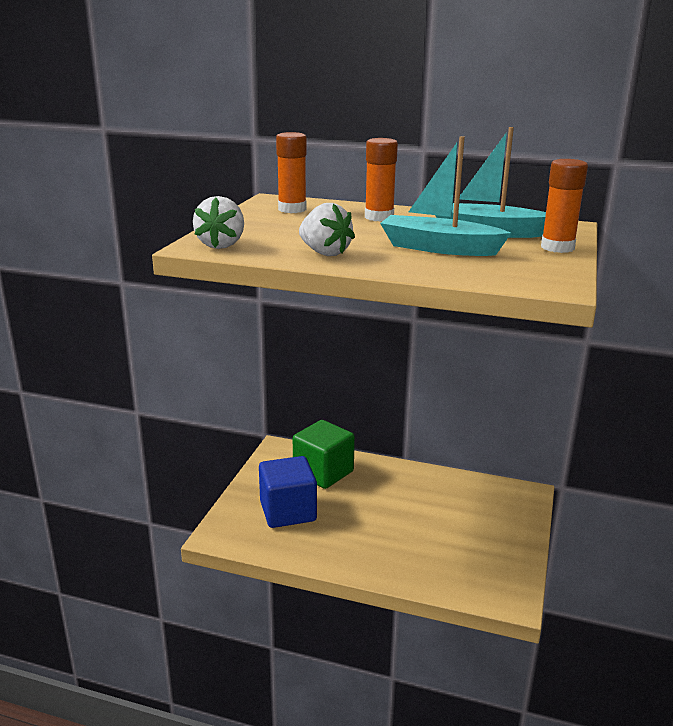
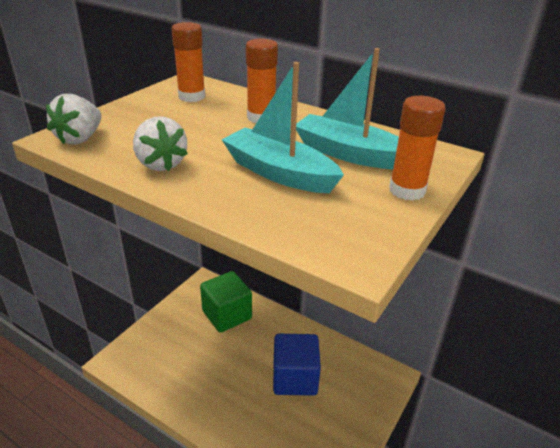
camera: 15 degrees right, 10 degrees up
(288, 511) = (179, 349): blue cube -> blue cube (295, 378)

